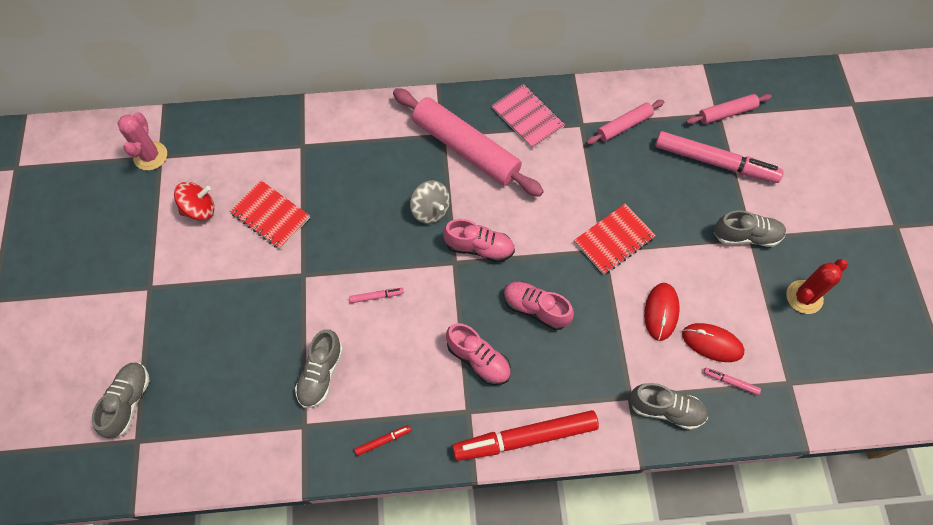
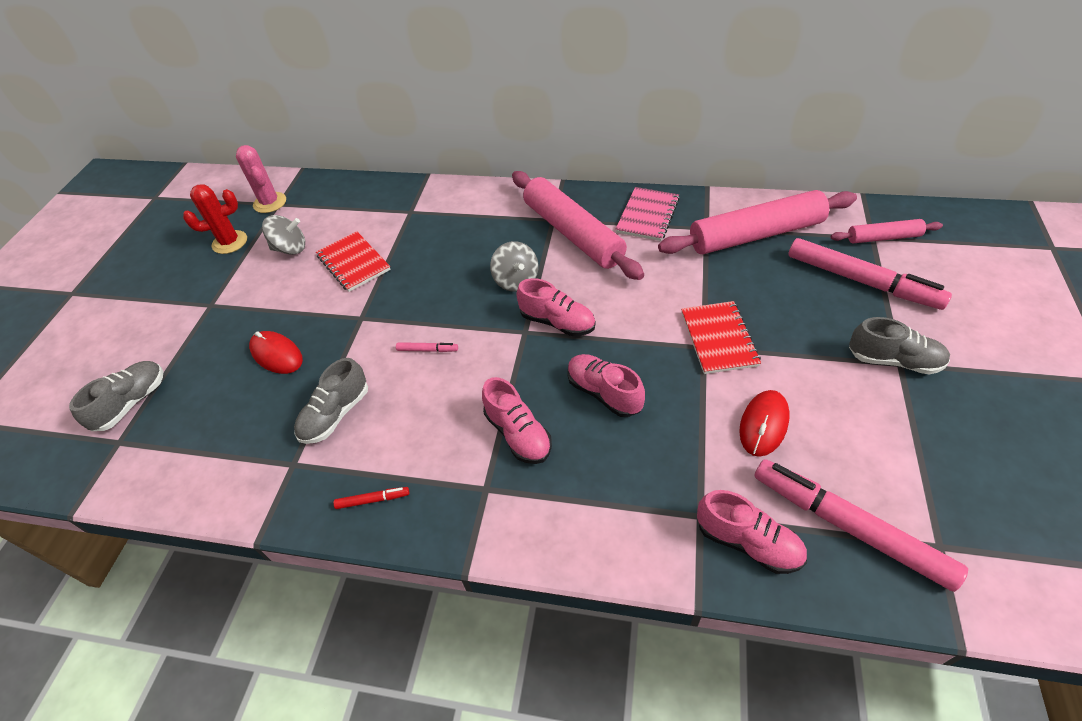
camera: 20 degrees right, 15 degrees down
(150, 156) = (270, 203): pink cactus -> pink cactus turned 45 degrees counterclockwise
(199, 209) = (290, 248): red spinning top -> grey spinning top
(525, 438) = (546, 536): red marker -> none
(527, 117) = (647, 215): pink notebook -> pink notebook turned 45 degrees clockwise
(614, 240) = (718, 339): red notebook -> red notebook turned 75 degrees counterclockwise
(624, 126) = (755, 235): pink rolling pin -> pink rolling pin, size x1.96
(666, 409) = (747, 542): grey shoe -> pink shoe
(712, 343) = (829, 473): red mouse -> red mouse (276, 354)
(730, 382) = (849, 527): pink marker -> pink marker, size x2.49
(804, 297) = (971, 442): red cactus -> red cactus (230, 242)

